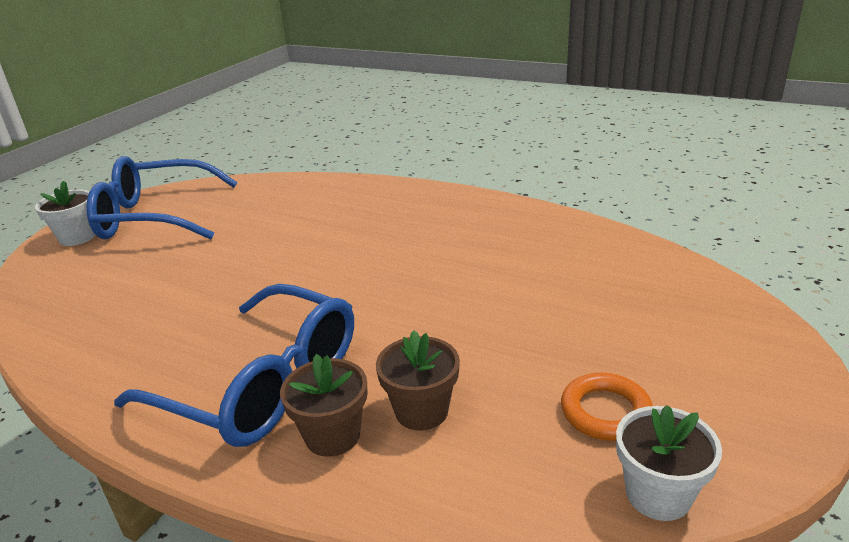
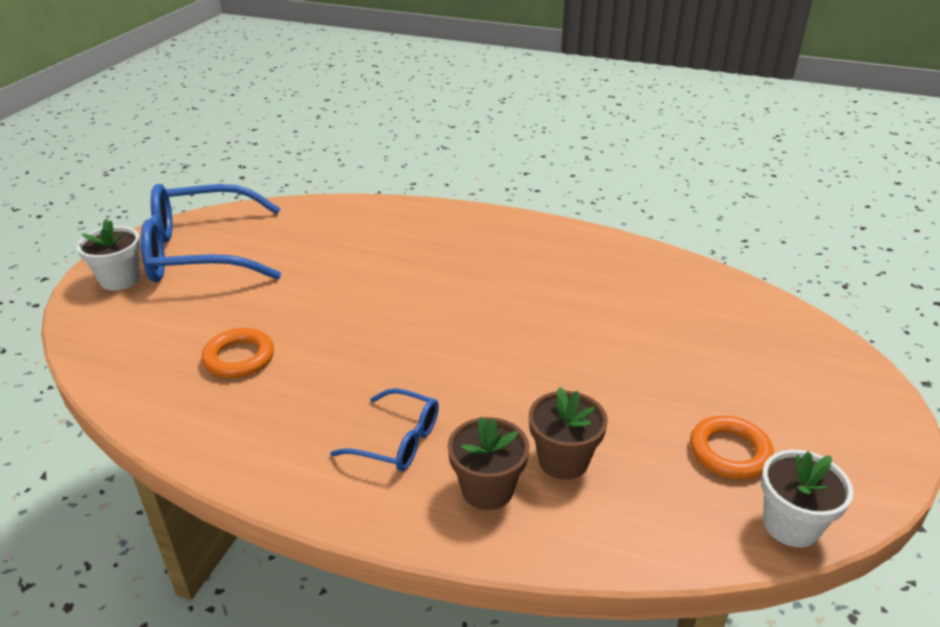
camera: 10 degrees left, 5 degrees up
(147, 304) = (239, 358): none -> orange ring
(260, 383) = (396, 440): blue glasses -> blue glasses, size x0.49

